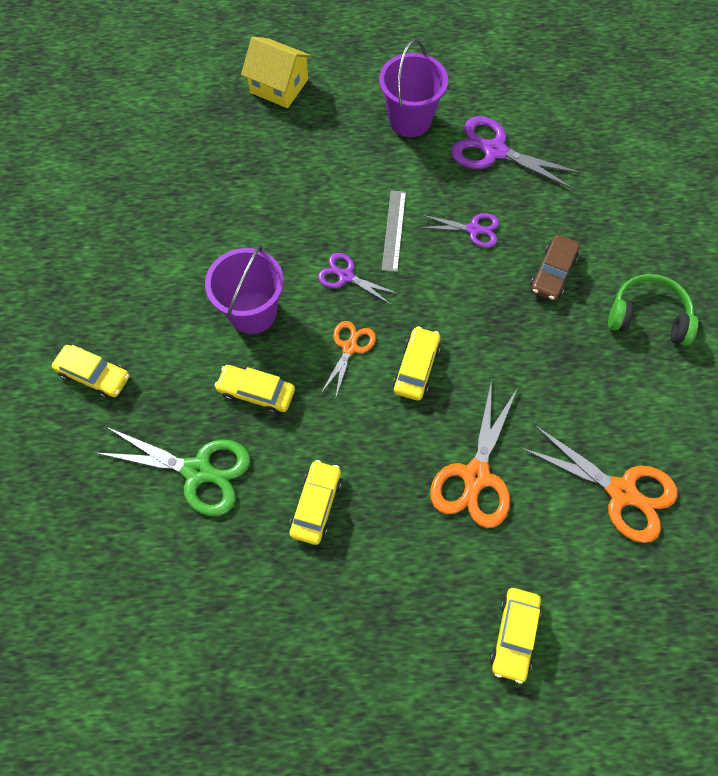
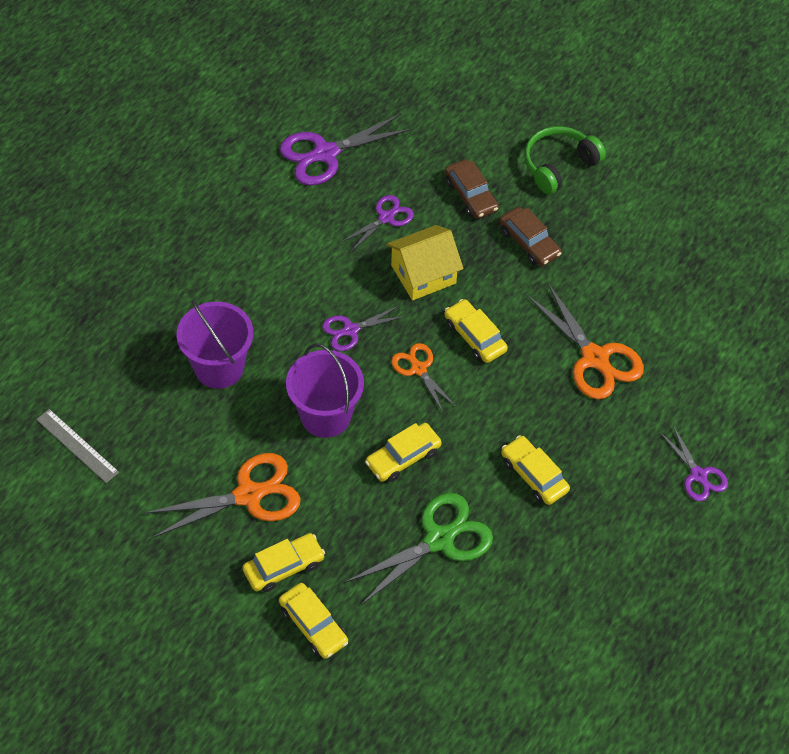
camera: 55 degrees left, 10 degrees down
(279, 86) = (107, 255): yellow house -> yellow house (423, 274)
(394, 230) = (337, 270): grey ruler -> grey ruler (77, 445)
(410, 120) = (238, 188): purple bucket -> purple bucket (219, 367)
(426, 649) = (698, 475): none -> purple scissors
(514, 635) = (728, 415): yellow car -> yellow car (313, 625)
(547, 346) = (529, 242): none -> brown car
(621, 492) = (677, 280): orange scissors -> orange scissors (248, 495)

